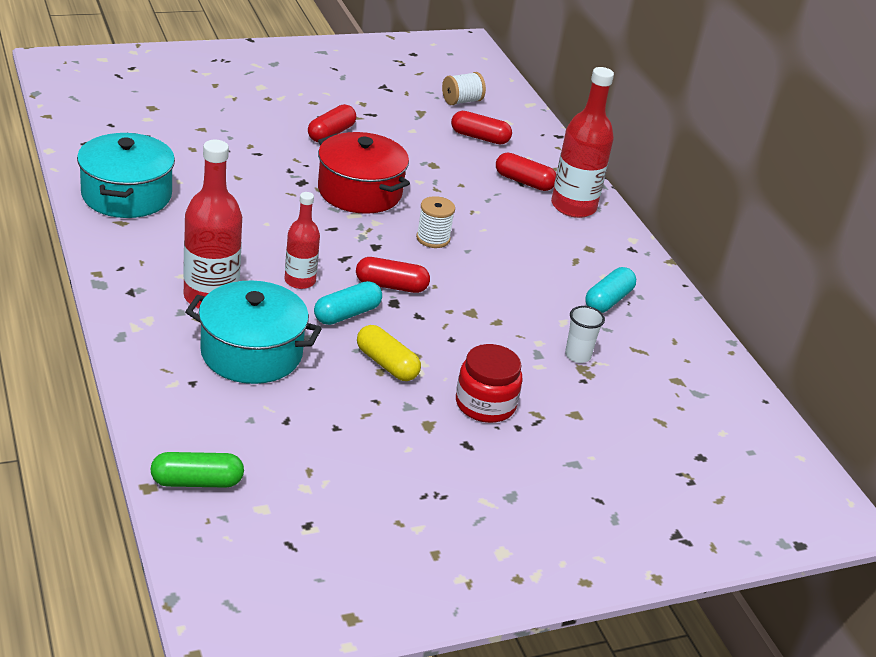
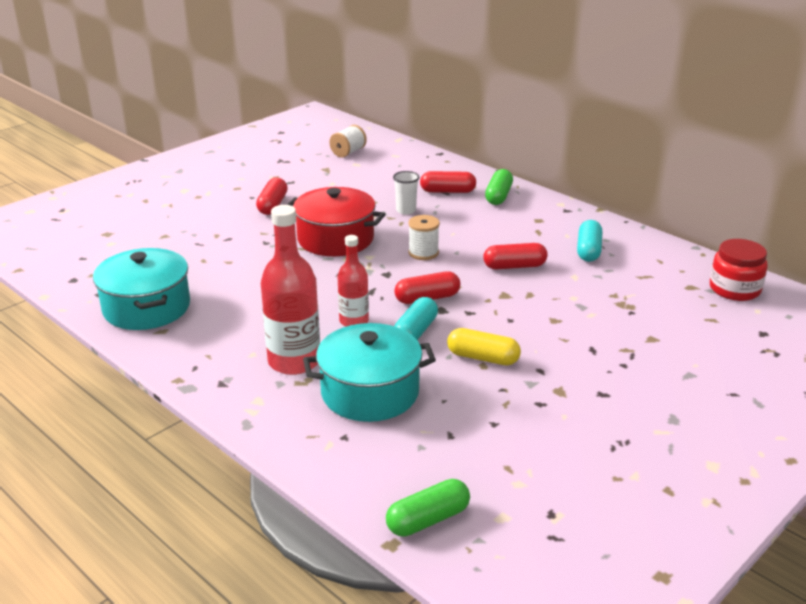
camera: 20 degrees left, 5 degrees down
(479, 137) = (386, 172): red capsule -> red capsule (514, 266)
(485, 404) = (584, 358): red jar -> red jar (734, 289)
(573, 206) = (498, 196): red bottle -> green capsule
(577, 355) = (609, 296): white cup -> white cup (406, 210)

